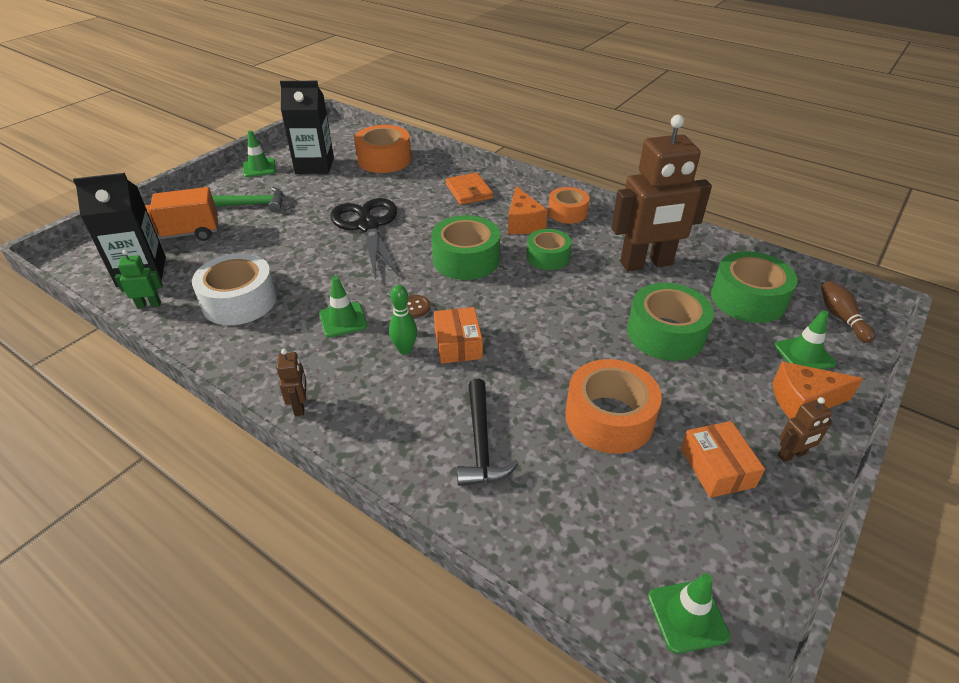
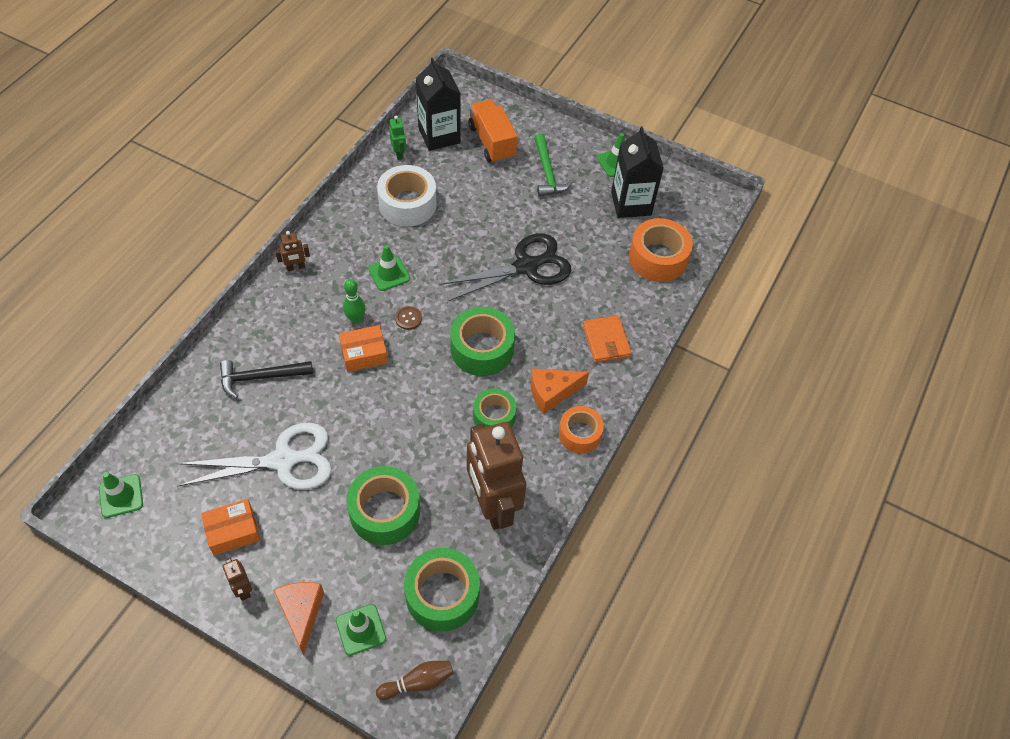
camera: 80 degrees right, 15 degrees up
(469, 191) = (606, 341): orange wallet -> orange wallet turned 75 degrees counterclockwise
(609, 418) = (283, 460): orange tape -> white scissors

